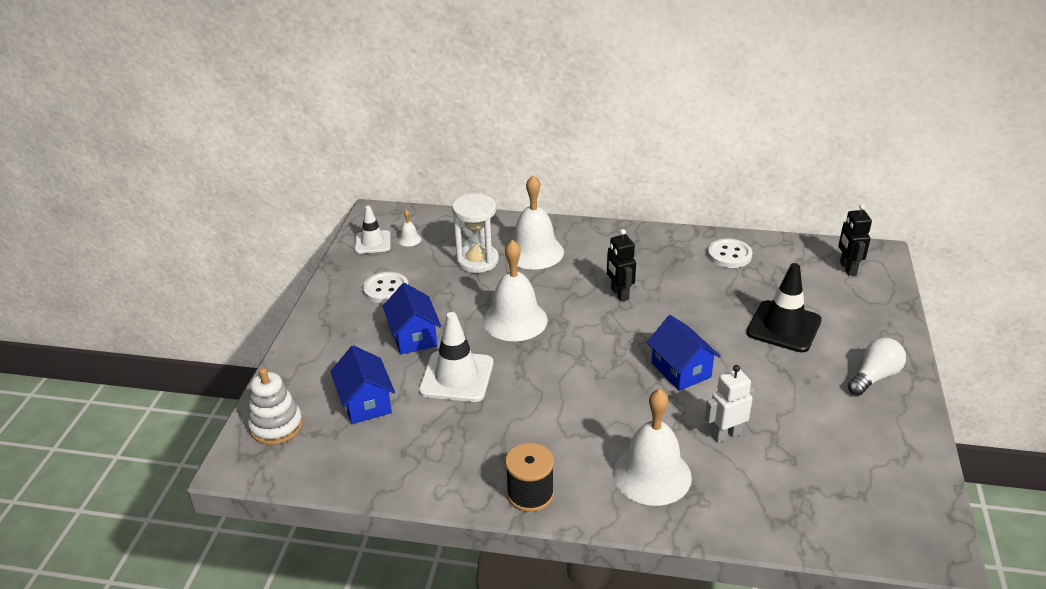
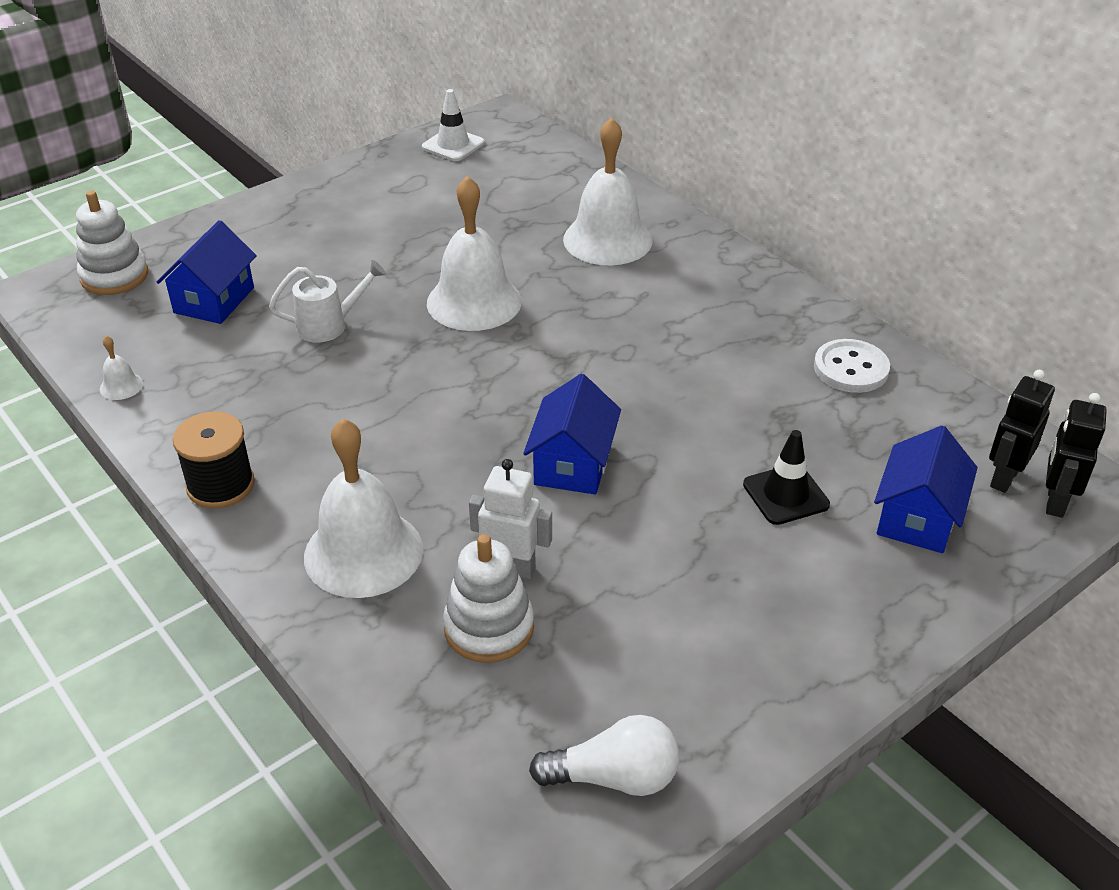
camera: 40 degrees right, 5 degrees up
(386, 289) = (395, 199): white button -> none
(409, 239) = (494, 160): white bell -> white bell (121, 386)
(413, 336) = (350, 261): blue house -> blue house (917, 517)
(456, 377) = (329, 325): white traffic cone -> white watering can
(477, 261) = (530, 217): white hourglass -> none
(619, 294) = (634, 338): black robot -> black robot (1054, 501)
(757, 467) = (489, 628): none -> white stacking toy
(783, 327) = (785, 495): black traffic cone -> black traffic cone, size x0.64
(874, 377) = (814, 632): white light bulb -> white light bulb (614, 777)

